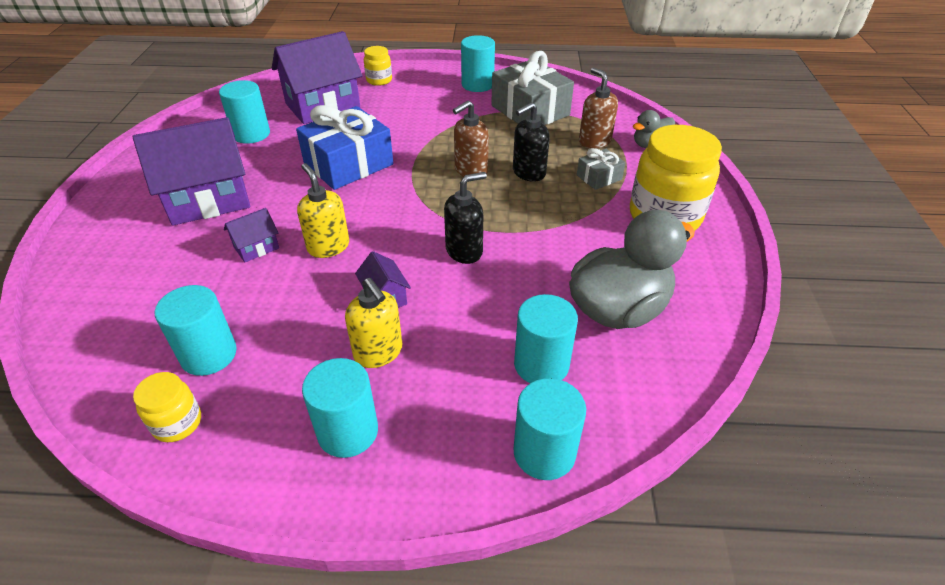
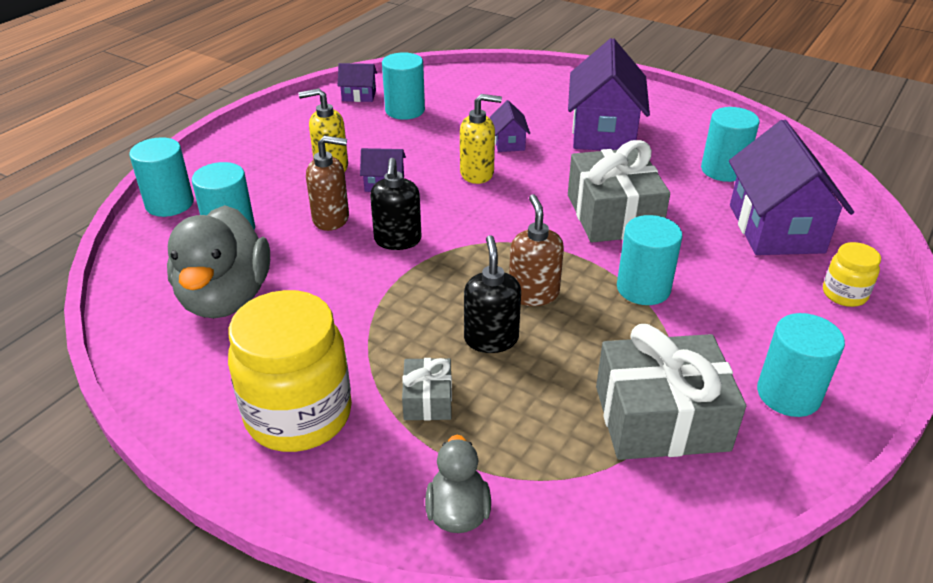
camera: 120 degrees right, 5 degrees down
(177, 423) = (359, 96): yellow jar -> purple house
(348, 164) = (613, 214): blue gift -> grey gift
(348, 431) = (282, 142): turquoise cylinder -> turquoise cylinder (643, 288)
(594, 141) = (518, 446): brown soap dispenser -> brown soap dispenser (331, 219)

